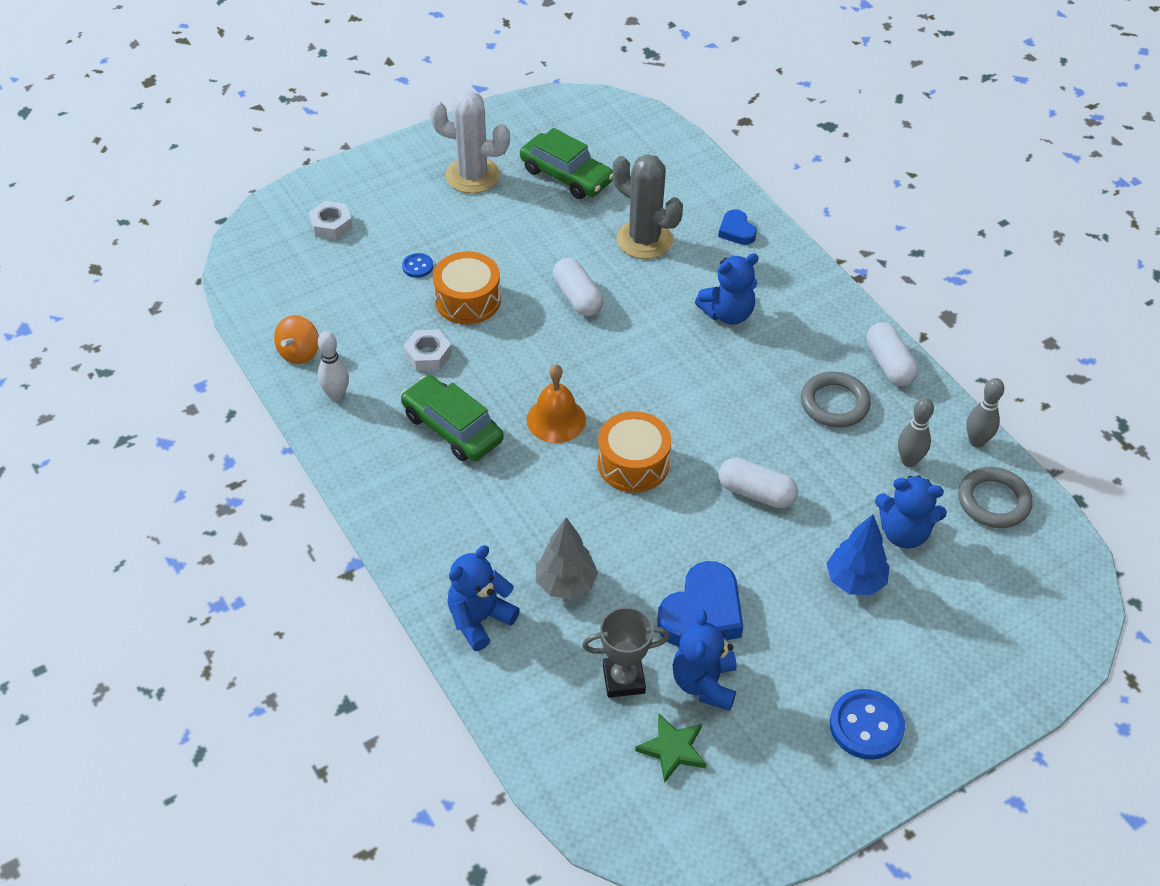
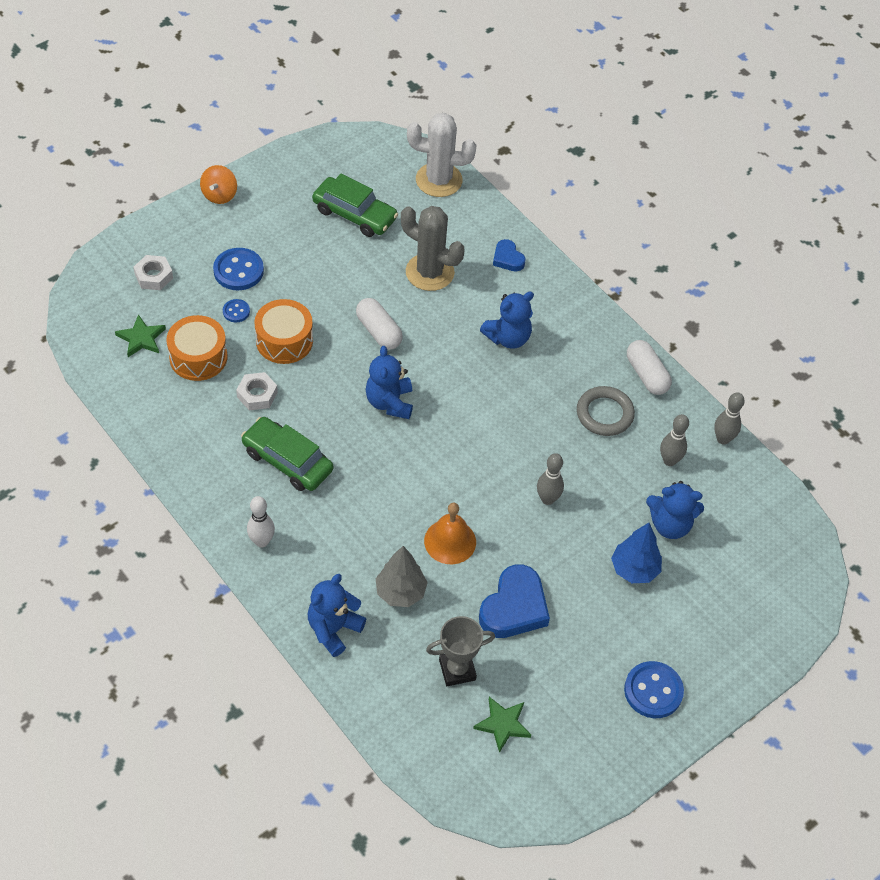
camera: 10 degrees left, 5 degrees up
(299, 353) = (145, 401): orange spinning top -> orange spinning top (220, 195)
(306, 287) = (141, 338): none -> green star
(336, 395) = (183, 438): white bowling pin -> white bowling pin (262, 541)
(427, 225) = (238, 271): none -> blue button
(473, 176) = (272, 219): white cactus -> white cactus (439, 180)
(556, 419) = (374, 446): orange bell -> orange bell (450, 541)
(633, 463) = (443, 481): orange drum -> orange drum (198, 357)
(704, 683) = (522, 667): blue teddy bear -> blue teddy bear (389, 402)
(756, 493) = (547, 499): white capsule -> grey bowling pin
(993, 501) = (740, 491): grey ring -> none

